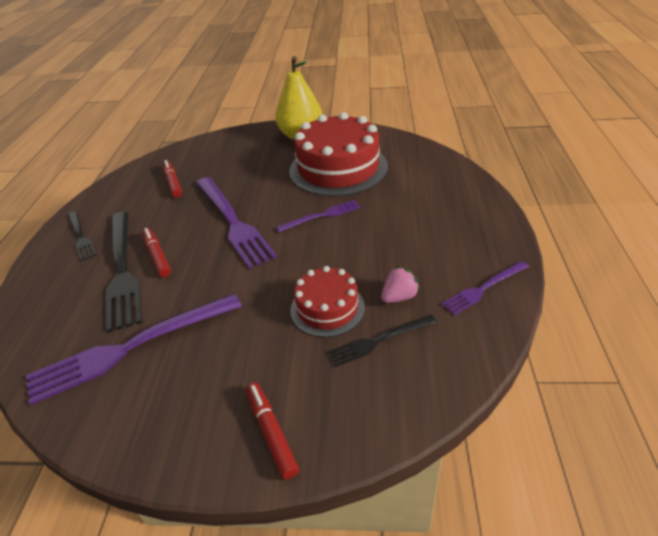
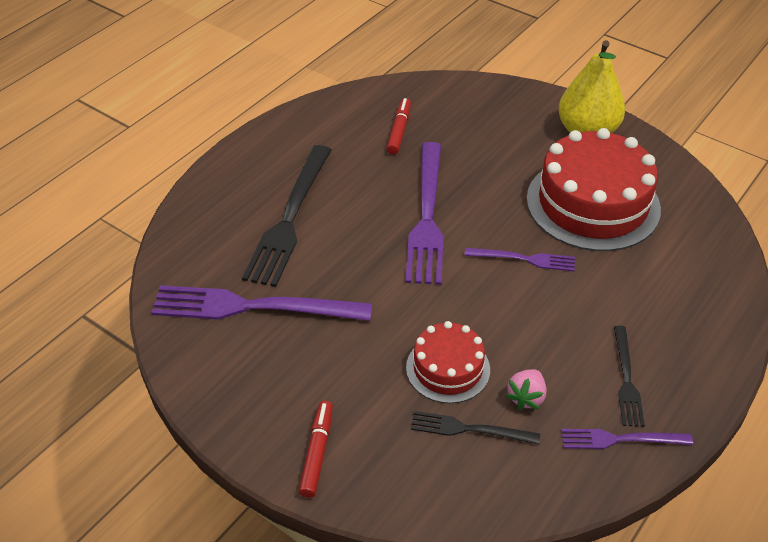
camera: 30 degrees right, 5 degrees up
(81, 237) = (273, 157): black fork -> black fork (626, 379)
(157, 256) = (329, 220): red marker -> none
(399, 297) = (526, 397): pink strawberry -> pink strawberry turned 120 degrees clockwise

